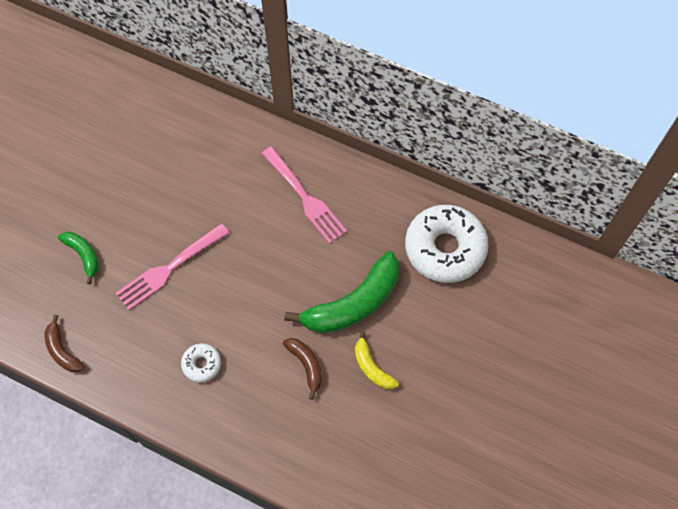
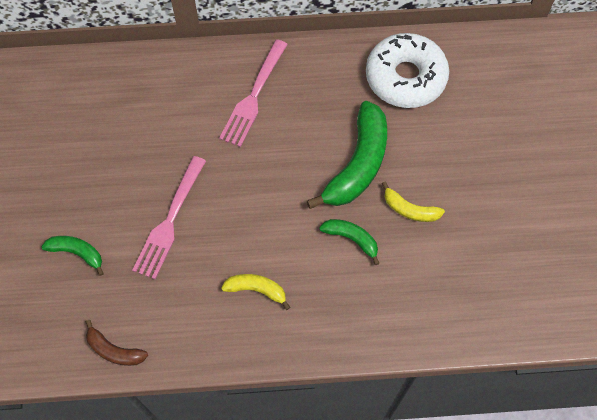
camera: 30 degrees left, 0 degrees up
(202, 364) = (256, 290): white donut -> yellow banana
(304, 197) = (254, 95): pink fork -> pink fork turned 90 degrees clockwise
(306, 365) = (352, 239): brown banana -> green banana

